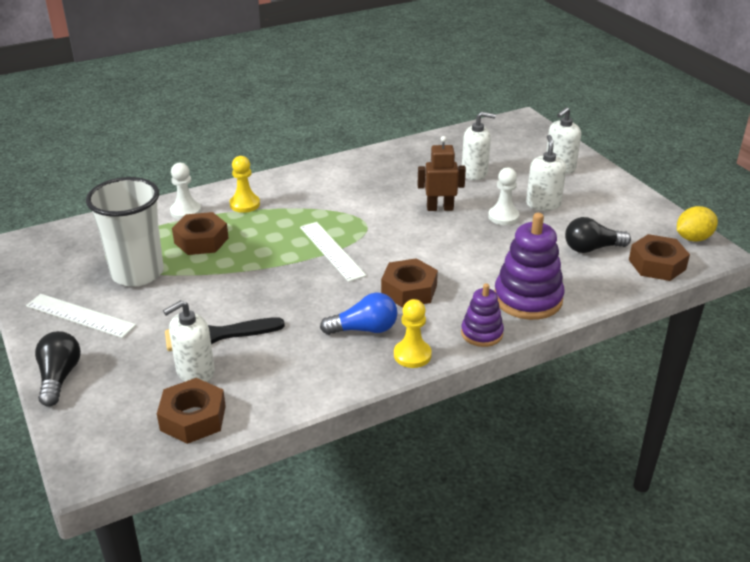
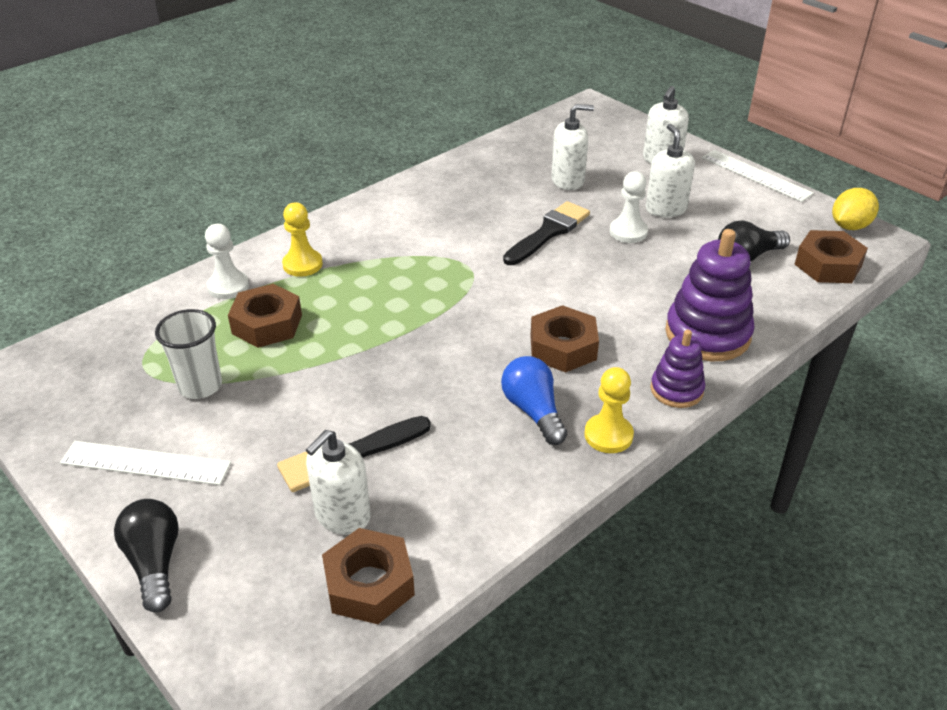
camera: 15 degrees left, 5 degrees up
(137, 273) = (200, 386): white cup -> white cup, size x0.61
(332, 251) = (443, 310): white ruler -> white ruler (756, 175)
(364, 329) = (533, 411): blue light bulb -> blue light bulb turned 90 degrees counterclockwise
(440, 208) = (548, 232): brown robot -> black brush

